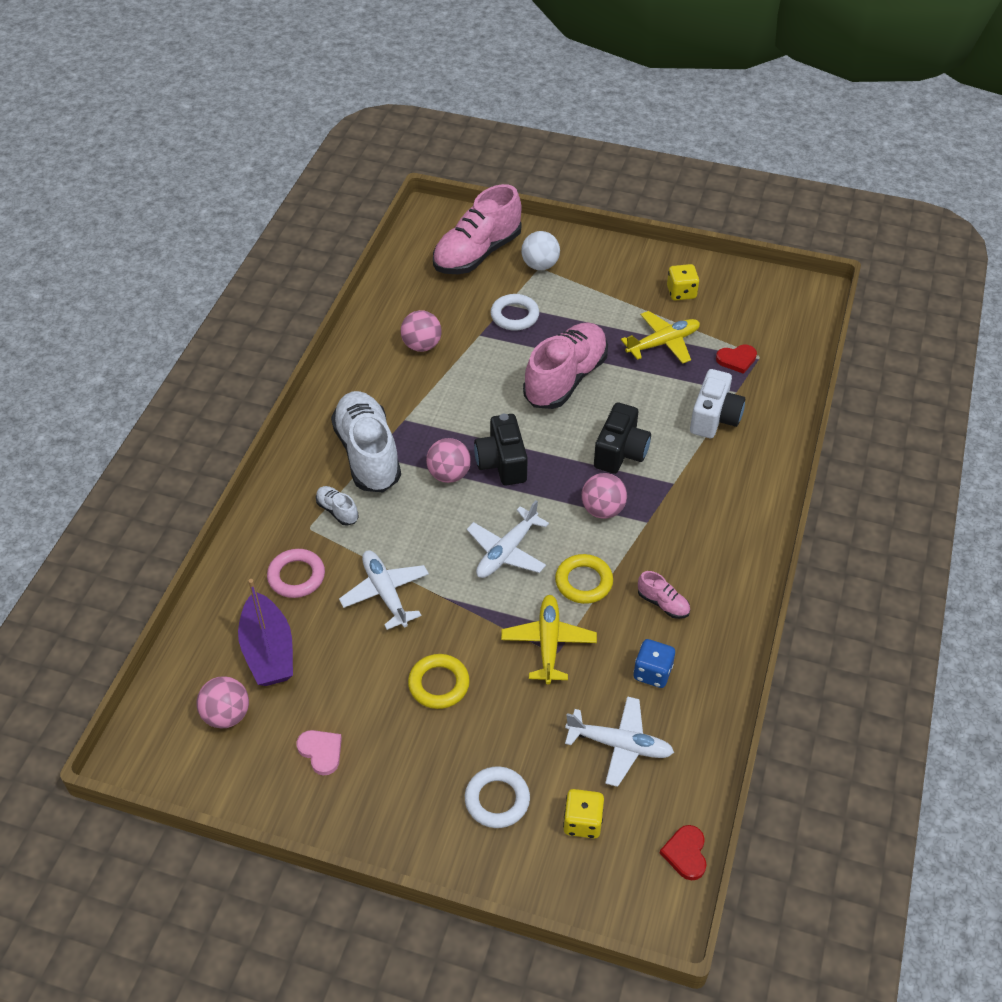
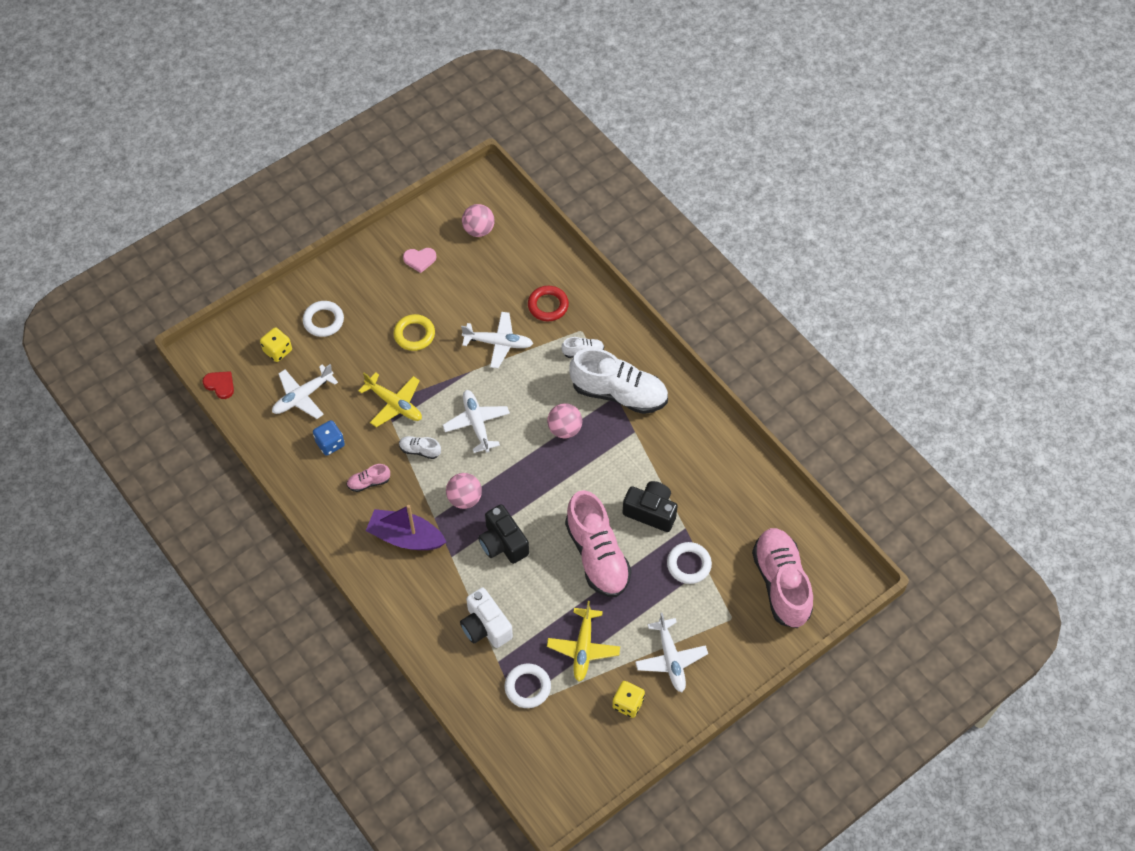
camera: 125 degrees right, 10 degrees up
(268, 651) = (505, 267): purple boat -> purple boat (406, 537)
(296, 576) = (548, 305): pink ring -> red ring
(422, 345) = (701, 483): pink ball -> none
(502, 463) = (550, 466): black camera -> black camera (651, 512)
(540, 265) = (734, 620): white ball -> none
(583, 582) = (420, 450): yellow ring -> white shoe
(615, 286) = (670, 659): none -> white plane
(736, 359) = (527, 687): red heart -> white ring

